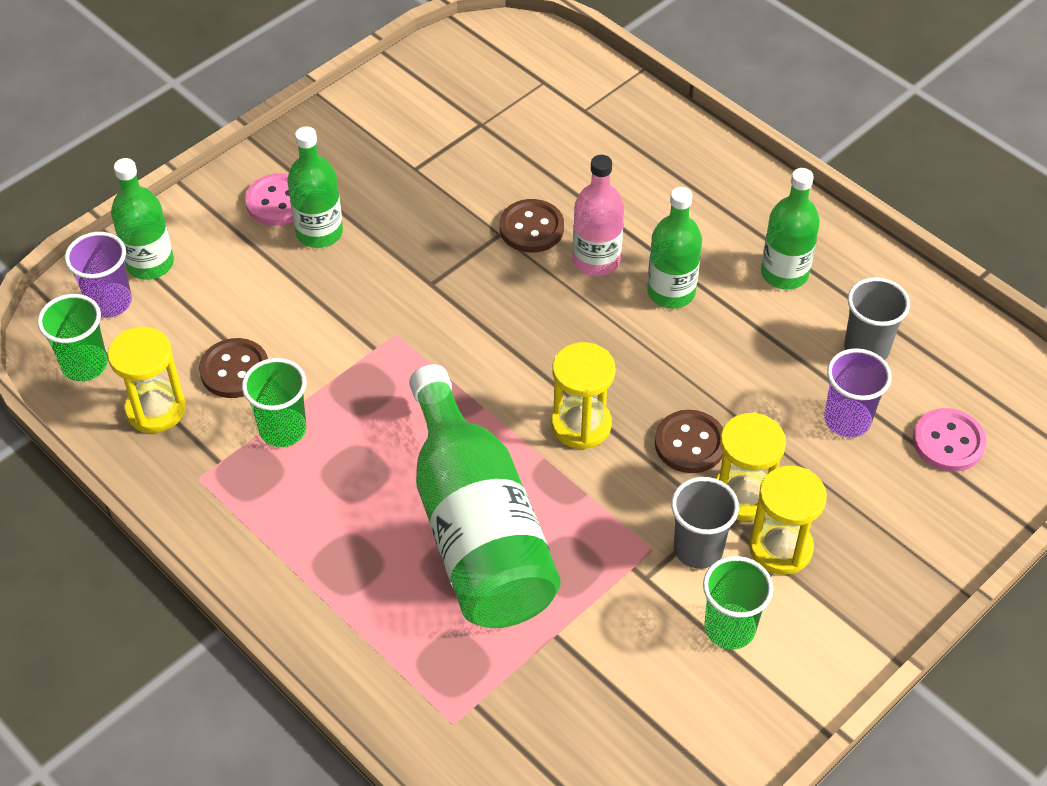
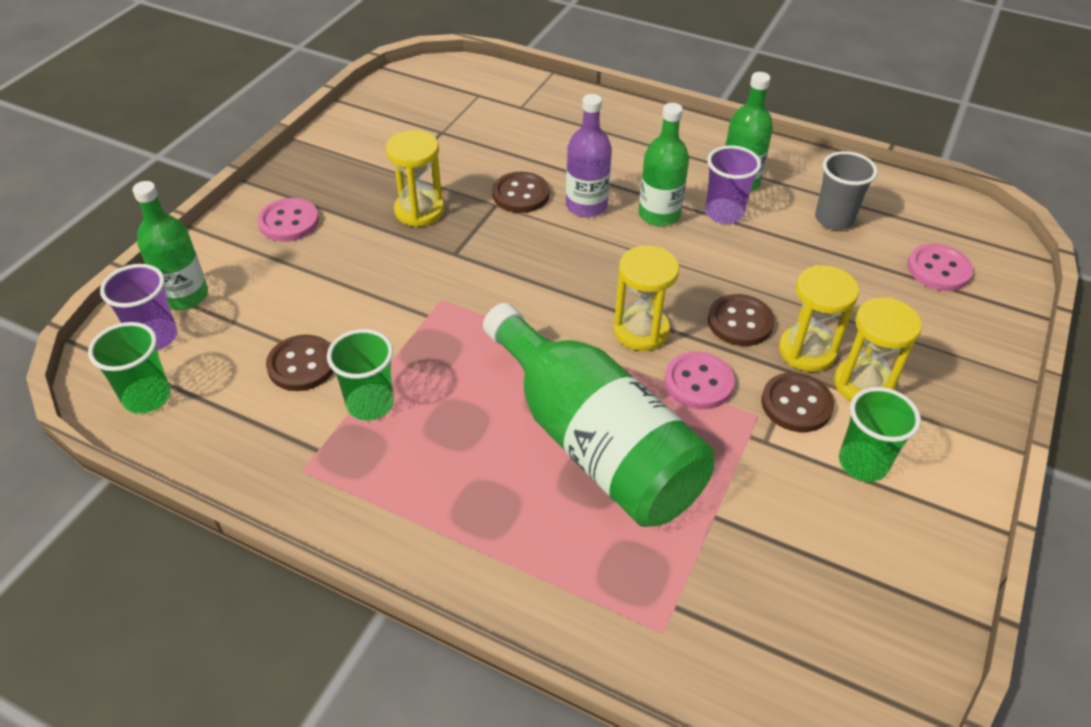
camera: 20 degrees left, 5 degrees down
(156, 409) = (235, 418): yellow hourglass -> yellow hourglass (419, 211)
(319, 232) = (337, 237): green bottle -> none
(596, 260) = (586, 205): pink bottle -> purple bottle
(611, 497) = (698, 382): none -> pink button
(698, 549) = (796, 404): grey cup -> brown button
(847, 420) = (852, 273): purple cup -> purple cup (724, 213)

